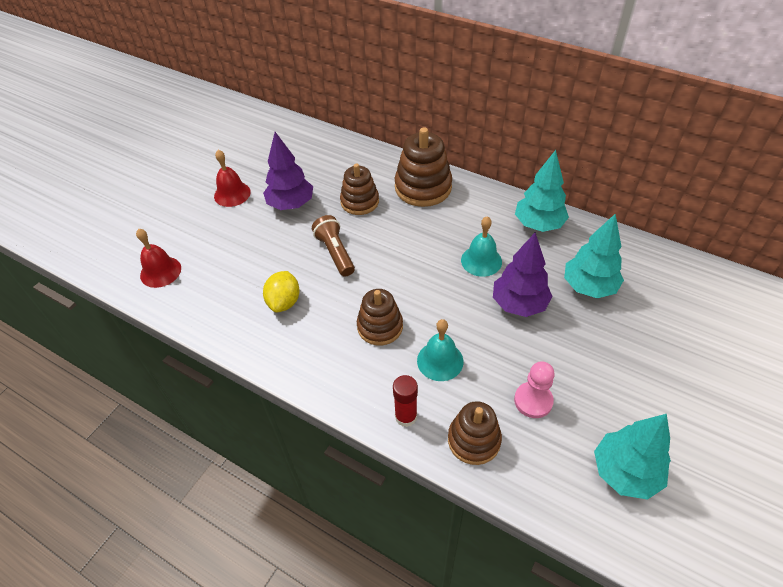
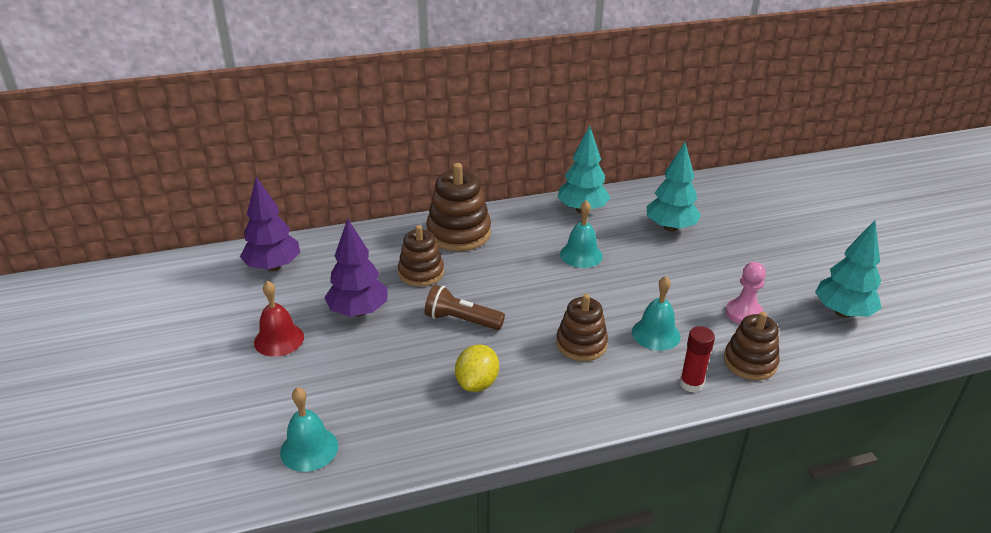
camera: 50 degrees left, 15 degrees down
(160, 271) = (309, 449): red bell -> turquoise bell
(284, 302) = (477, 383): yellow lemon -> yellow lemon turned 60 degrees clockwise
(519, 304) = (647, 265): purple tree -> purple tree (273, 267)

